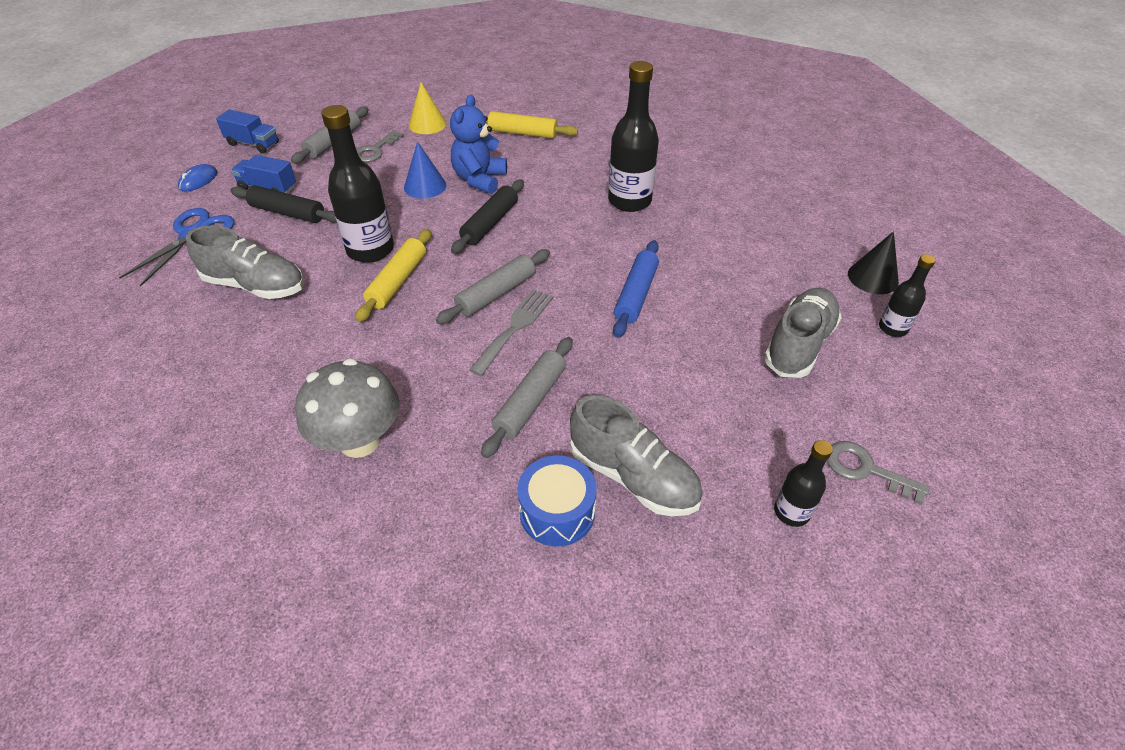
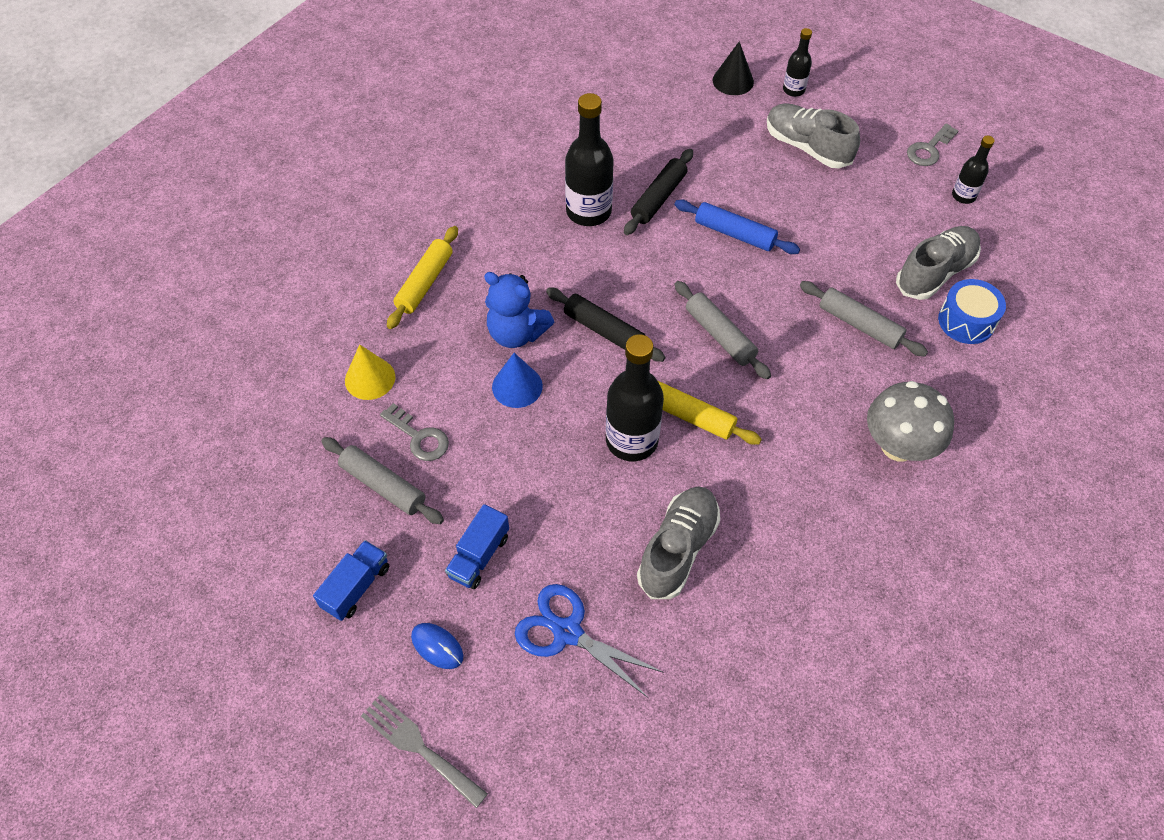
camera: 80 degrees left, 10 degrees up
(288, 213) = (541, 528): black rolling pin -> black rolling pin (658, 198)
(515, 327) = (769, 326): grey fork -> grey fork (419, 747)

